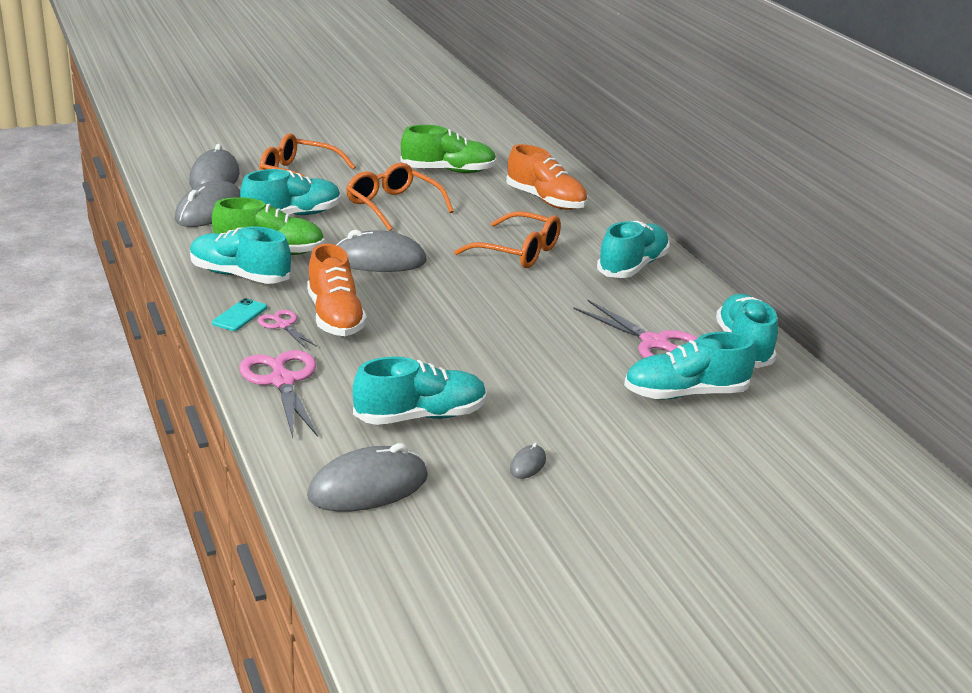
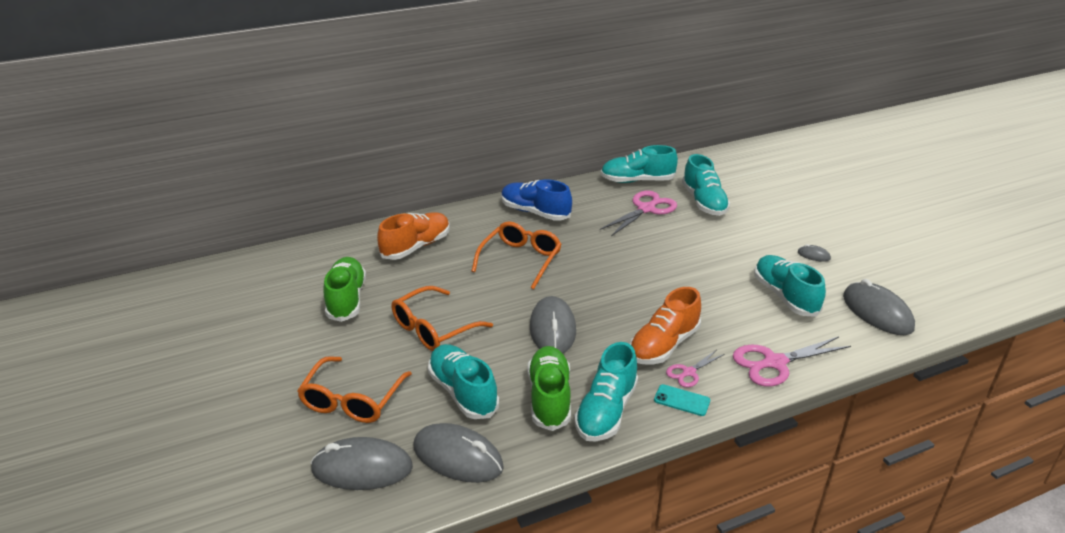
camera: 90 degrees left, 5 degrees up
(335, 317) = (663, 345): orange shoe -> orange shoe turned 150 degrees clockwise
(632, 267) = (535, 212): turquoise shoe -> blue shoe

